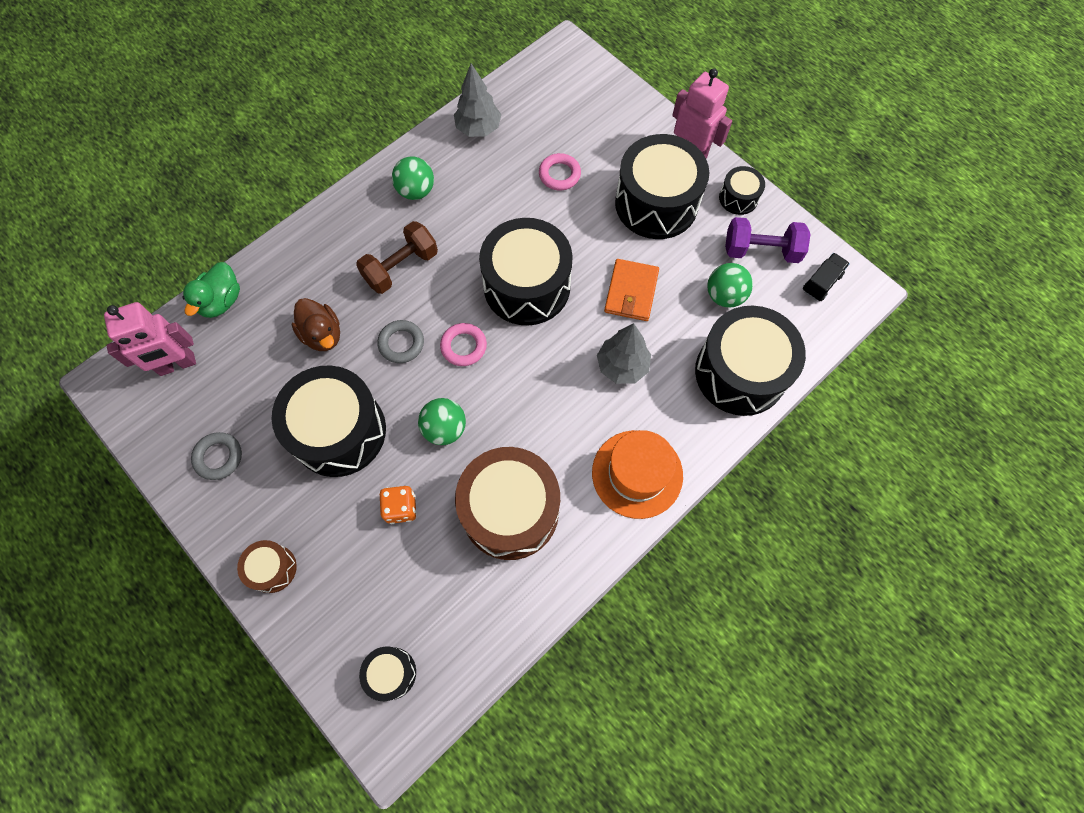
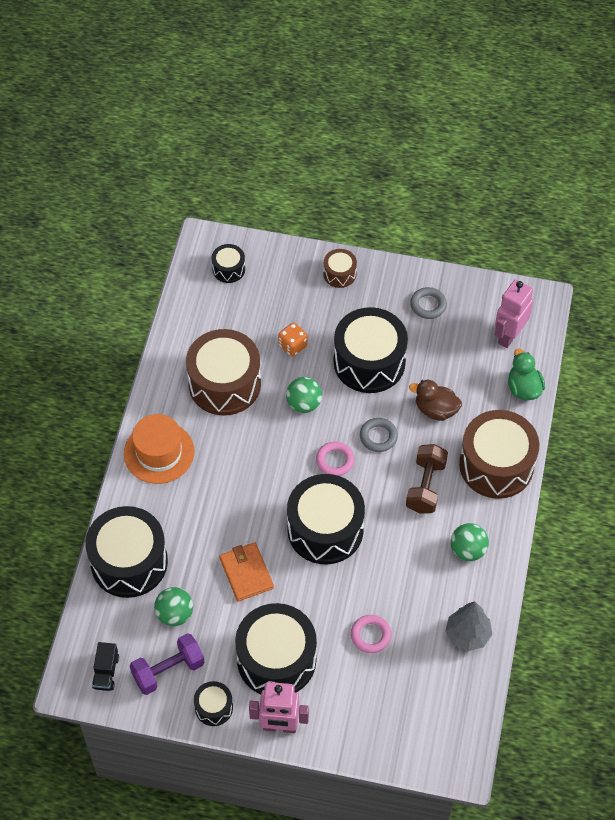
camera: 145 degrees right, 10 degrees down
(320, 246) = (496, 465): none -> brown drum
(622, 366) = (216, 515): grey tree -> none

